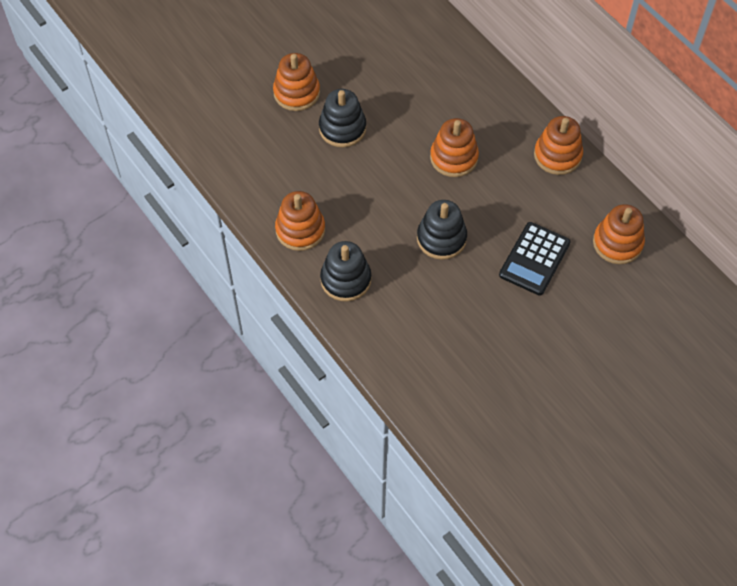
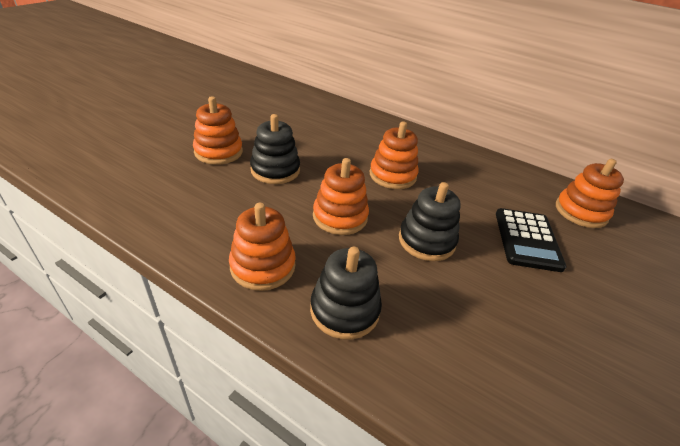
camera: 25 degrees left, 20 degrees down
(557, 155) = (475, 161): orange stacking toy -> orange stacking toy (340, 217)

